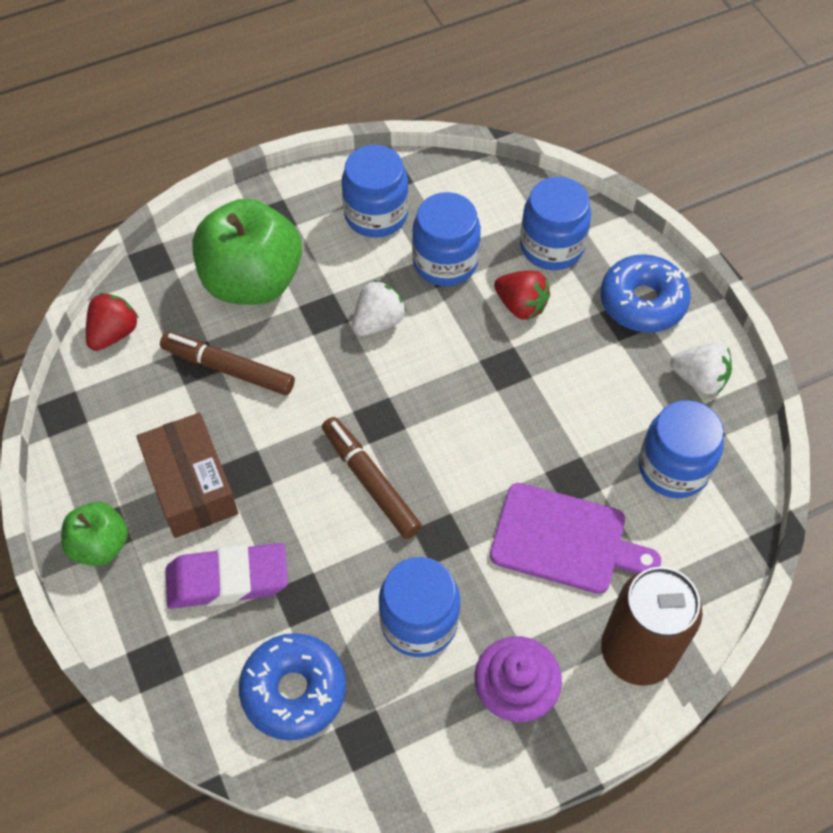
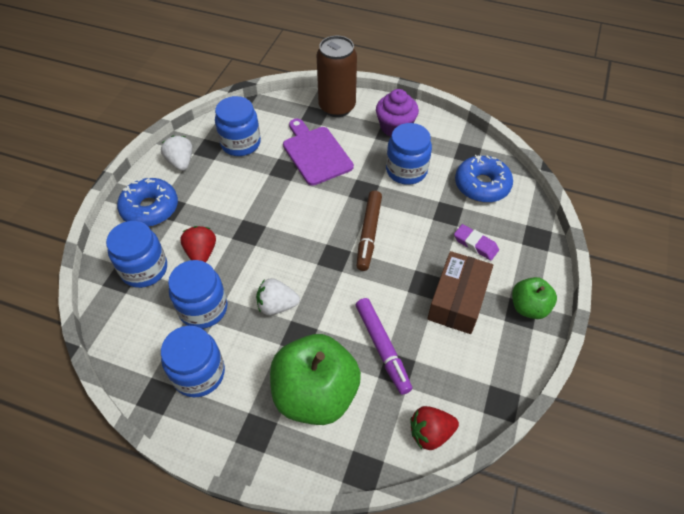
camera: 135 degrees left, 5 degrees down
(227, 580) = (475, 244): purple eraser -> purple eraser, size x0.61
(228, 369) = (382, 348): brown marker -> purple marker

